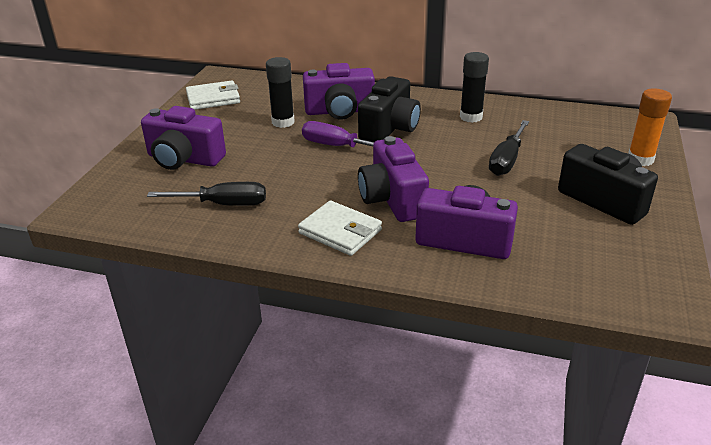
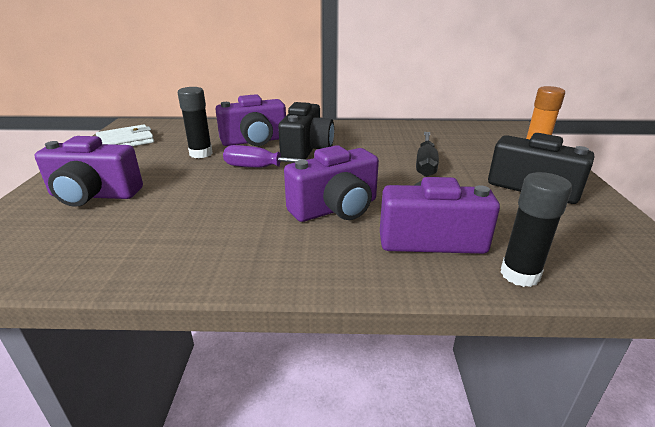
camera: 15 degrees left, 5 degrees down
(223, 204) = (143, 236): black screwdriver -> none
(340, 231) = (292, 248): white wallet -> none
(392, 199) = (335, 209): purple camera -> purple camera turned 90 degrees counterclockwise
(471, 117) = (374, 136): black glue stick -> black glue stick (519, 274)

